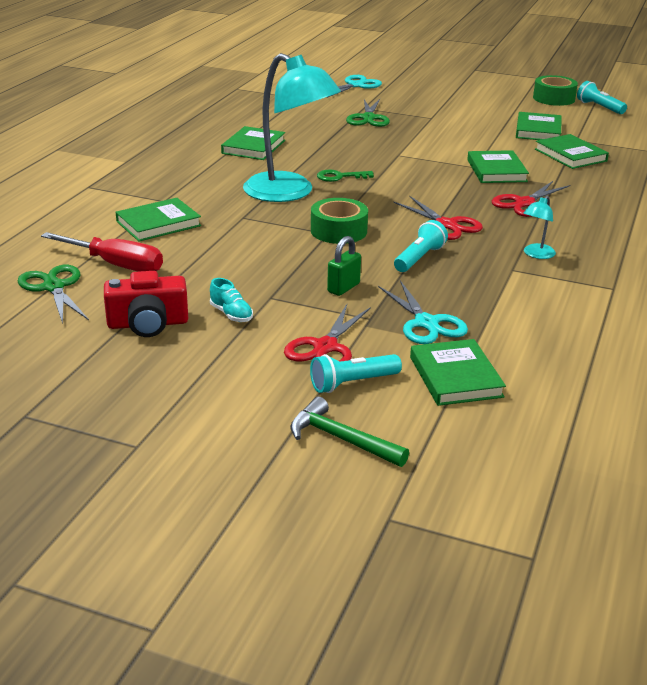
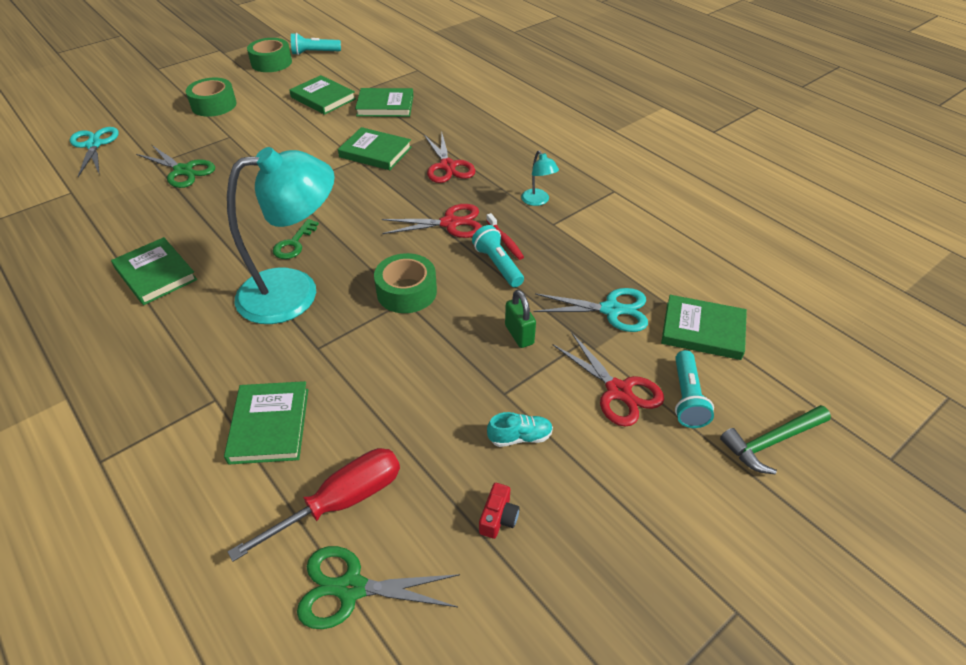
camera: 60 degrees left, 15 degrees up
(148, 324) = (498, 517): red camera -> red camera, size x0.51
(456, 253) = (505, 241): none -> red toothbrush
(461, 100) = (214, 105): none -> green tape

